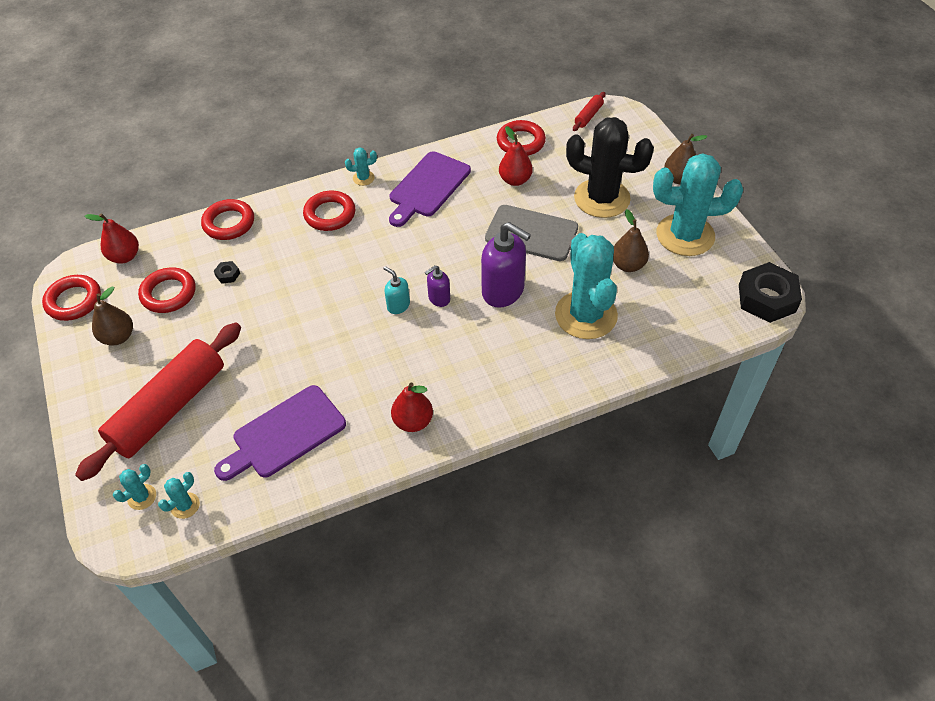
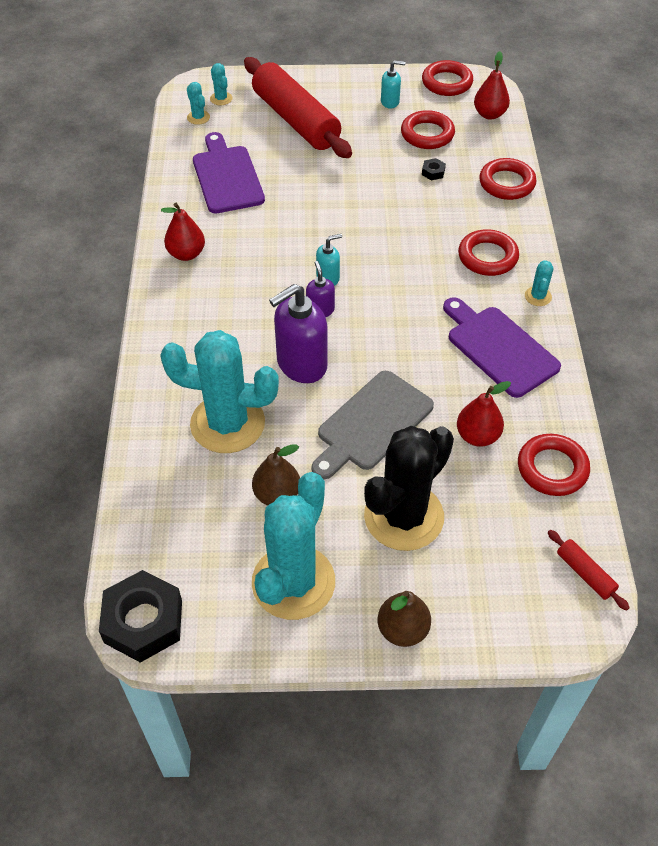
camera: 110 degrees right, 0 degrees up
(118, 337) = (390, 102): brown pear -> turquoise soap dispenser

